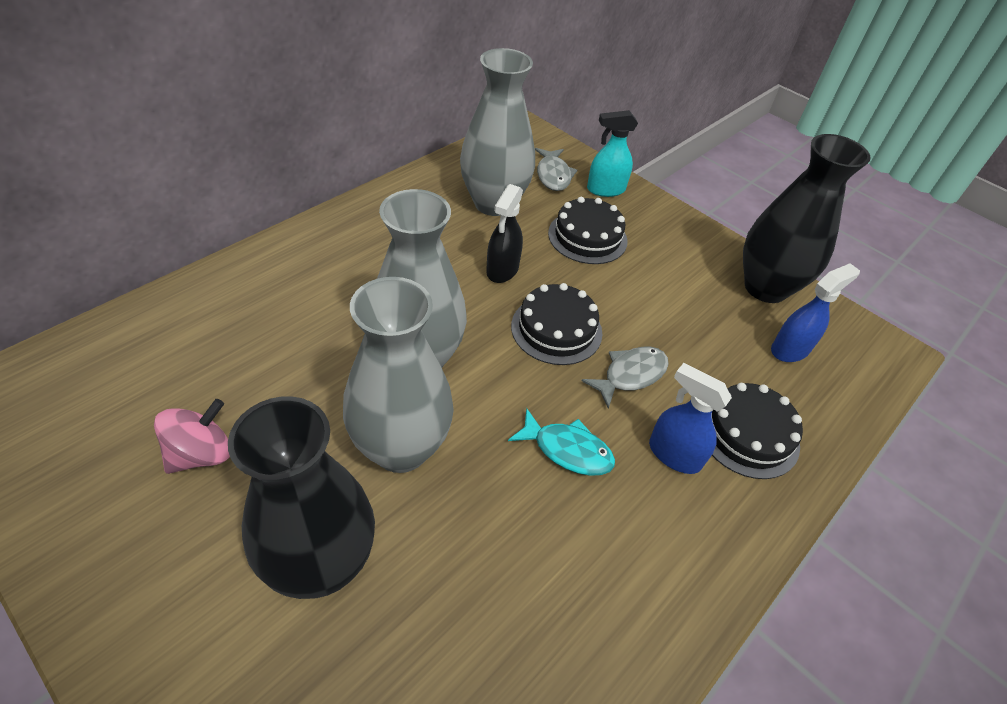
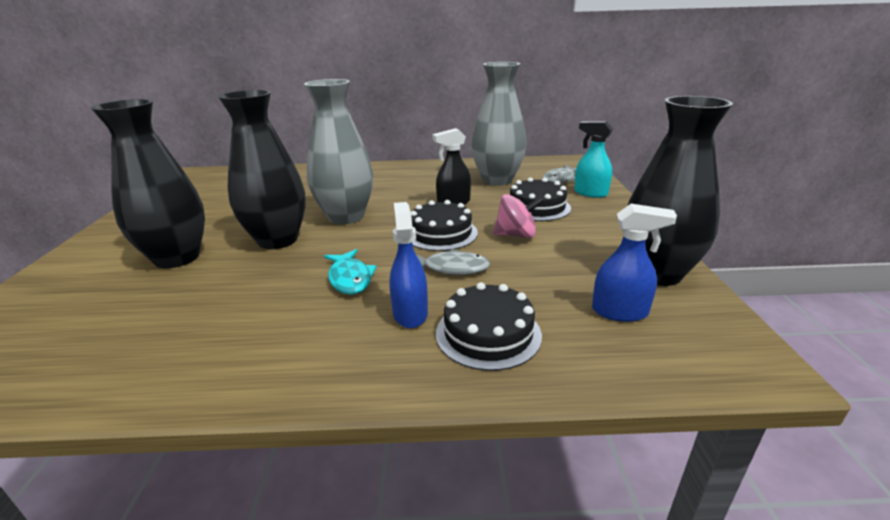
camera: 50 degrees right, 20 degrees down
(201, 454) = (213, 210): pink spinning top -> pink spinning top (516, 235)
(401, 448) = (278, 240): grey vase -> black vase

